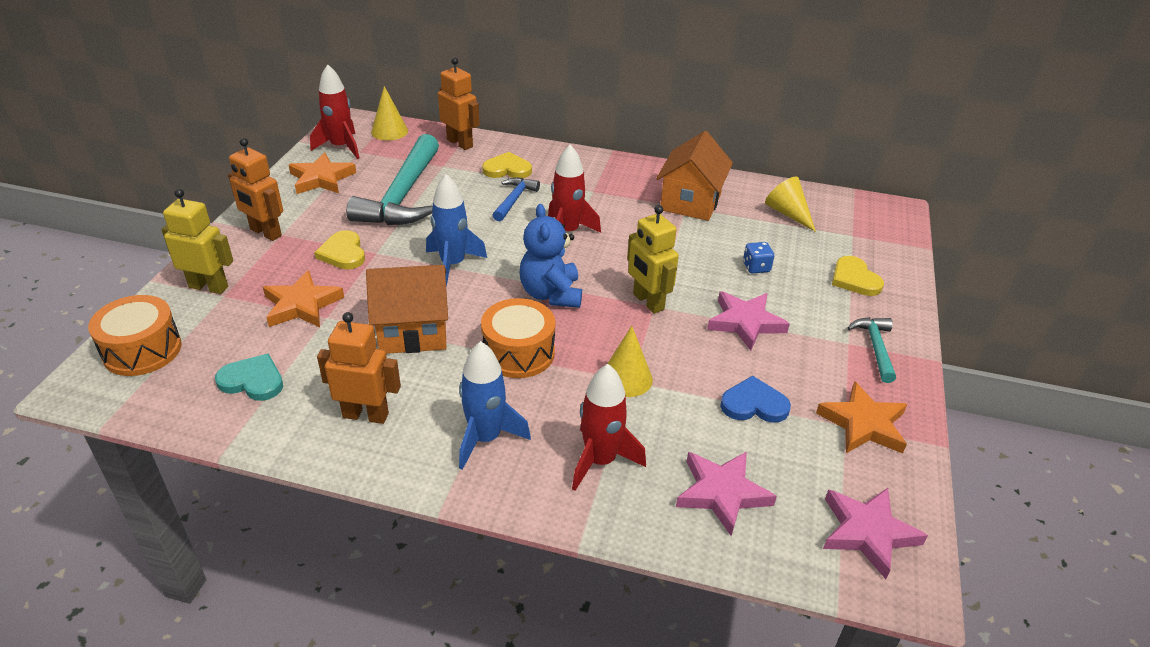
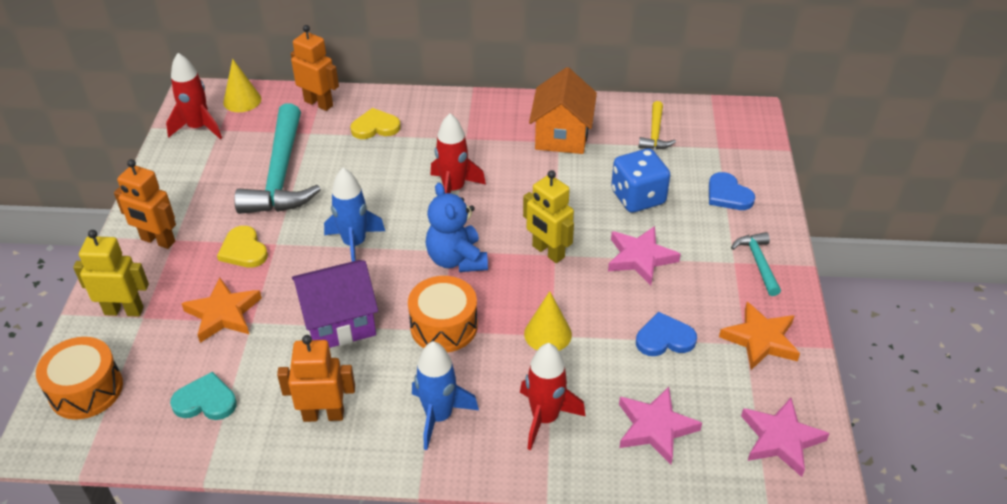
camera: 10 degrees left, 5 degrees up
(322, 178) = (192, 168): orange star -> none
(413, 331) = (339, 322): orange house -> purple house
(514, 200) = (392, 161): blue hammer -> none
(756, 267) = (638, 197): blue dice -> blue dice, size x2.00
(788, 213) = (655, 133): yellow cone -> yellow hammer
(854, 279) = (728, 195): yellow heart -> blue heart

